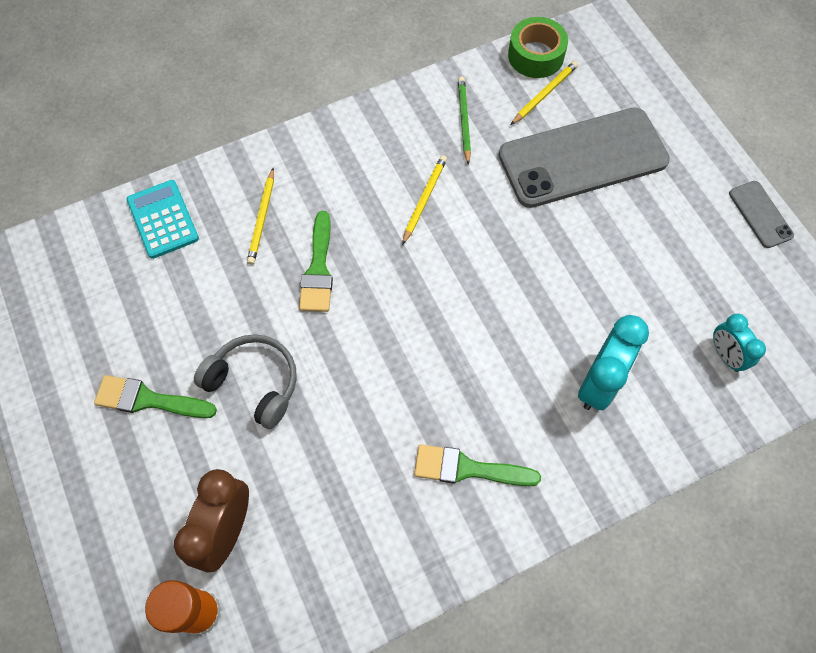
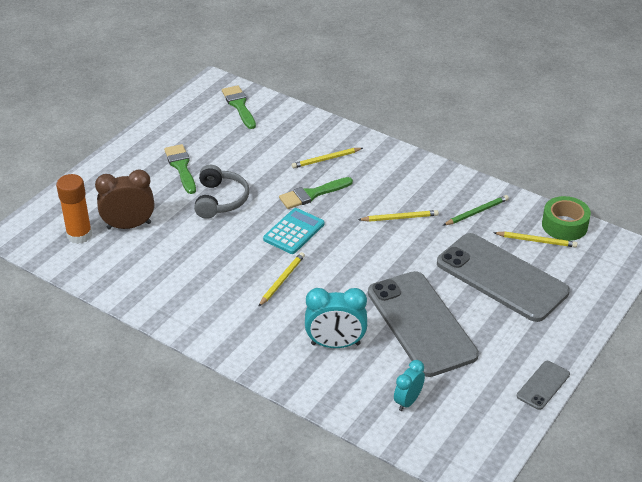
camera: 60 degrees right, 25 degrees down
(163, 219) = (292, 124): turquoise calculator -> turquoise calculator (294, 232)
(456, 386) = (282, 280): none -> yellow pencil
(468, 468) = (232, 305): green brush -> green brush (239, 105)
(612, 275) = (421, 323): none -> grey phone

